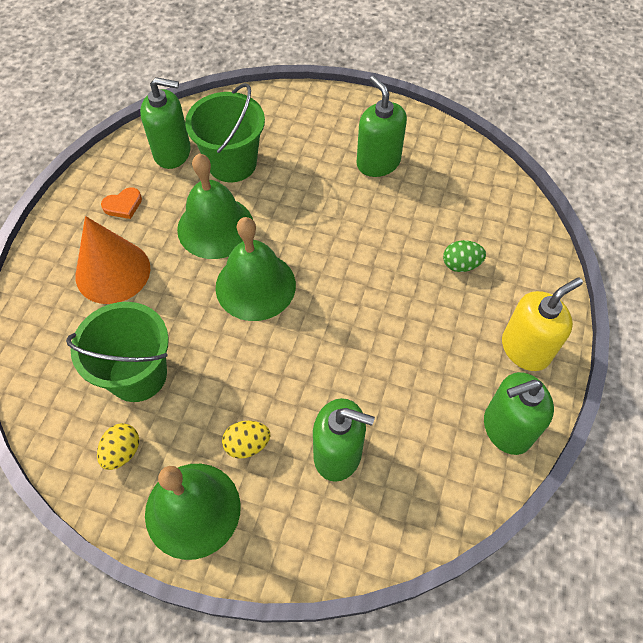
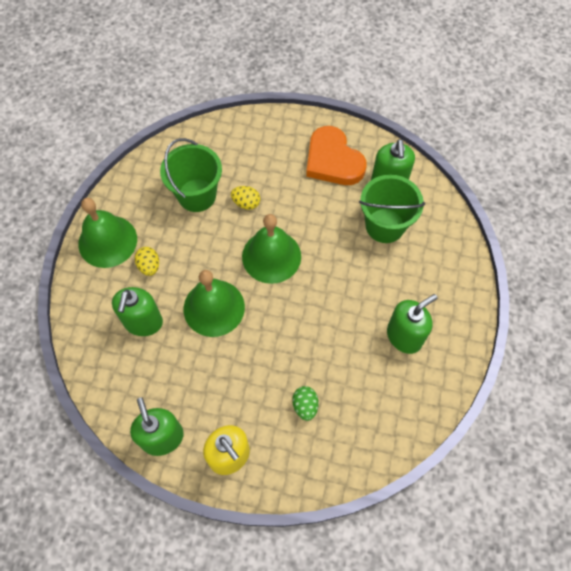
camera: 85 degrees right, 5 degrees up
(113, 272) = (275, 165): orange cone -> none
(122, 452) = (144, 197): yellow egg -> yellow egg (246, 203)
(123, 205) = (333, 160): orange heart -> orange heart, size x2.33
(215, 227) = (321, 223): green bell -> green bell (214, 307)

